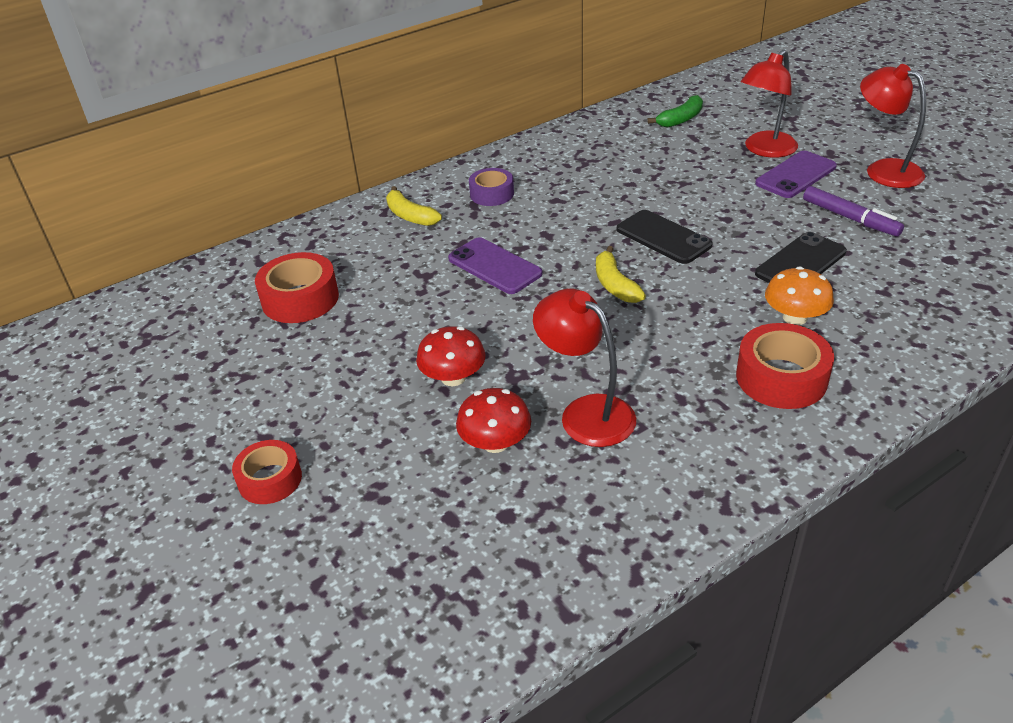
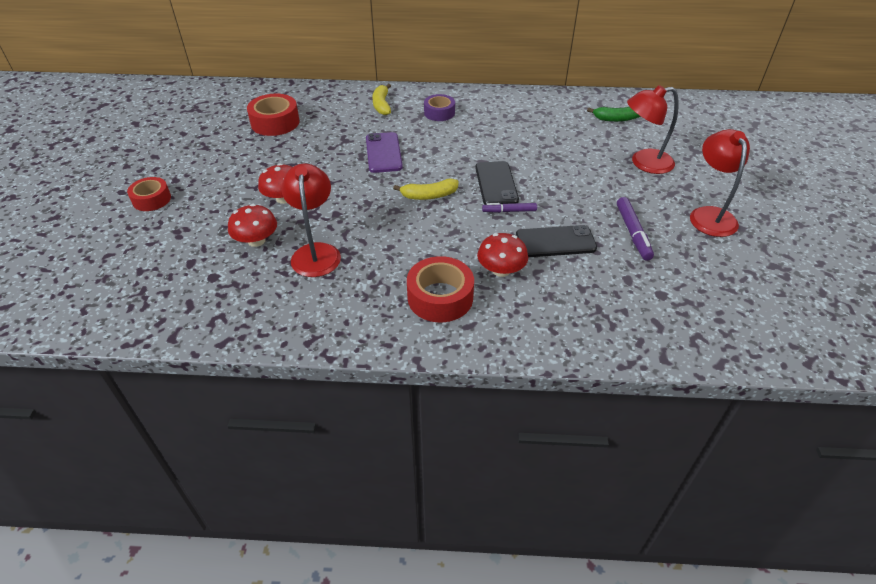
camera: 35 degrees right, 5 degrees up
(615, 285) = (429, 195): yellow banana -> yellow banana turned 120 degrees counterclockwise
(716, 257) = (509, 211): none -> purple marker
(795, 175) = (639, 188): purple phone -> none
(795, 317) = (501, 270): orange mushroom -> red mushroom

